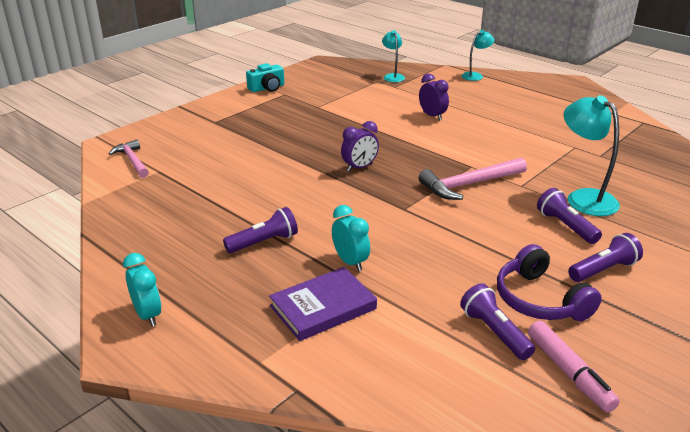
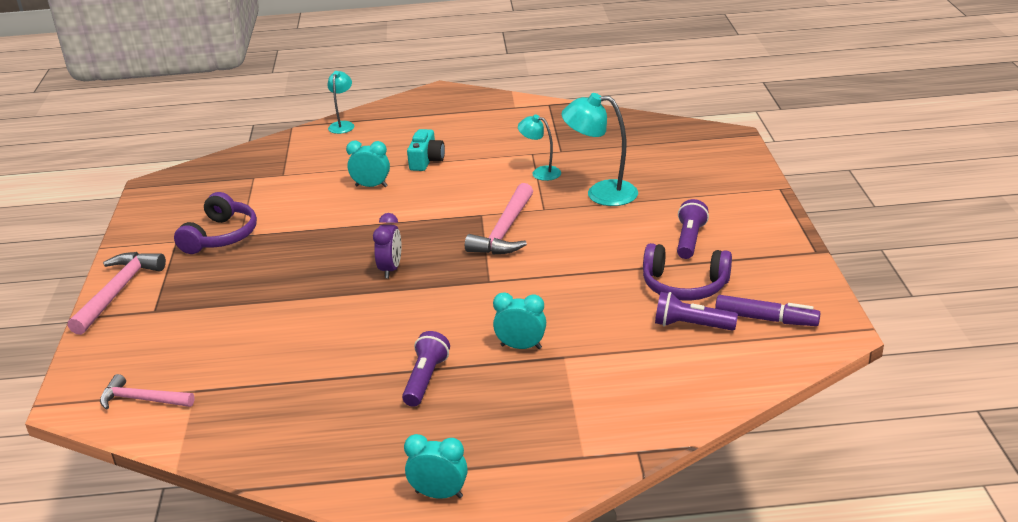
camera: 45 degrees left, 0 degrees up
(217, 104) = (118, 291): none -> pink hammer
(267, 88) = (143, 245): turquoise camera -> turquoise camera (426, 160)
(308, 102) = (221, 236): none -> purple headphones
(323, 307) = (559, 390): purple book -> none
(392, 76) = (261, 165): turquoise lamp -> turquoise lamp (540, 172)
(432, 116) = (371, 186): purple clock -> turquoise clock
(565, 226) = (622, 223): purple flashlight -> none
(569, 372) = (766, 319): pink marker -> purple marker

